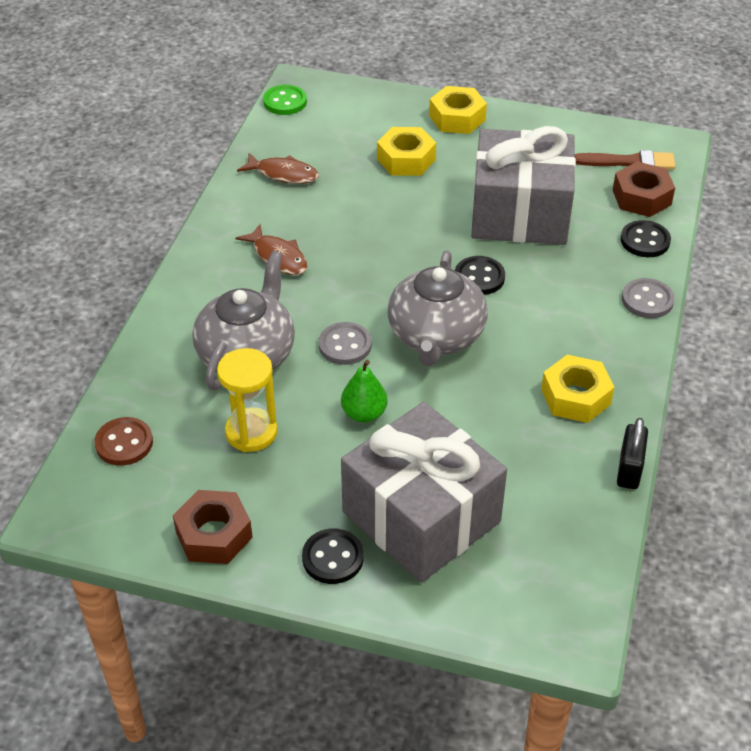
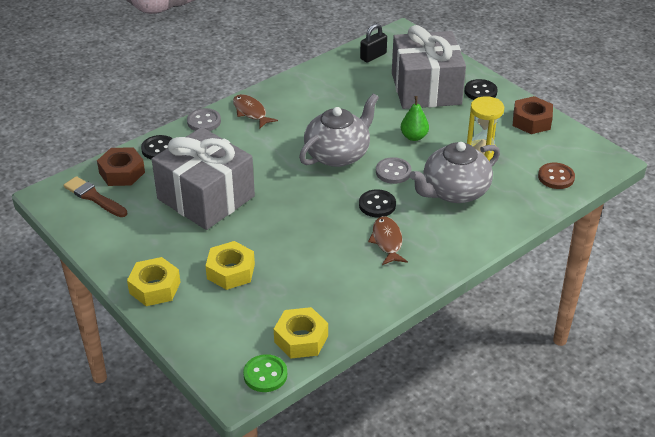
camera: 145 degrees left, 5 degrees down
(283, 174) = (329, 303): brown fish -> brown fish (251, 112)
(479, 277) = (277, 173): black button -> black button (377, 205)
(575, 397) = (299, 99): yellow nut -> yellow nut (301, 339)
(629, 469) = (312, 66): black padlock -> black padlock (373, 56)

